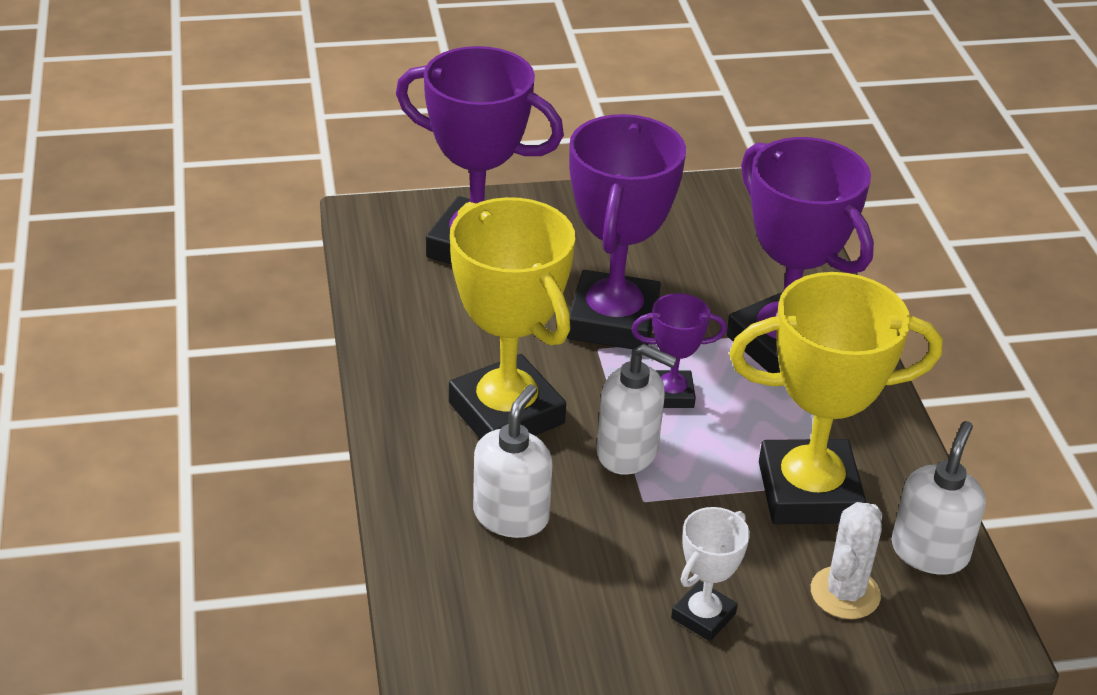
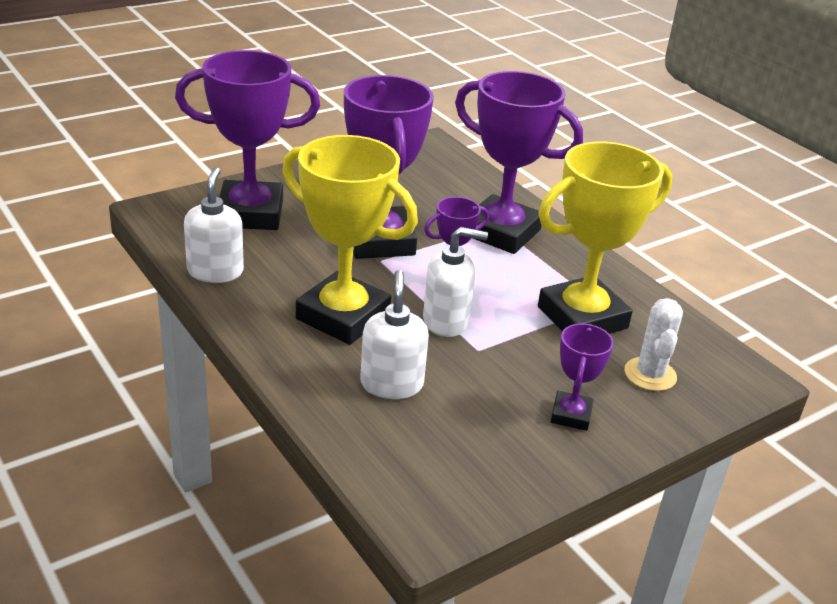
camera: 25 degrees left, 5 degrees down
(703, 616) = (571, 415): white trophy -> purple trophy
(929, 551) = (682, 335): white soap dispenser -> white soap dispenser (215, 271)

